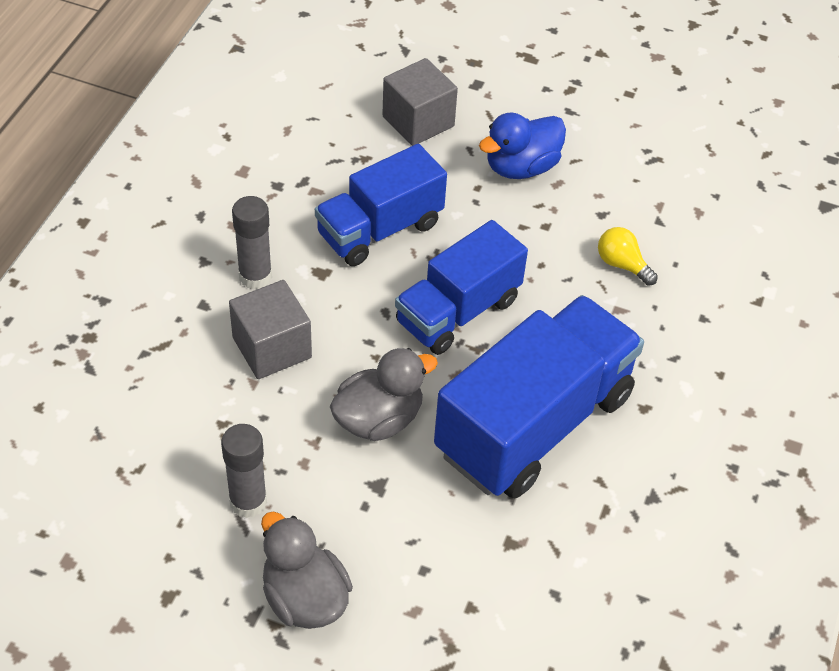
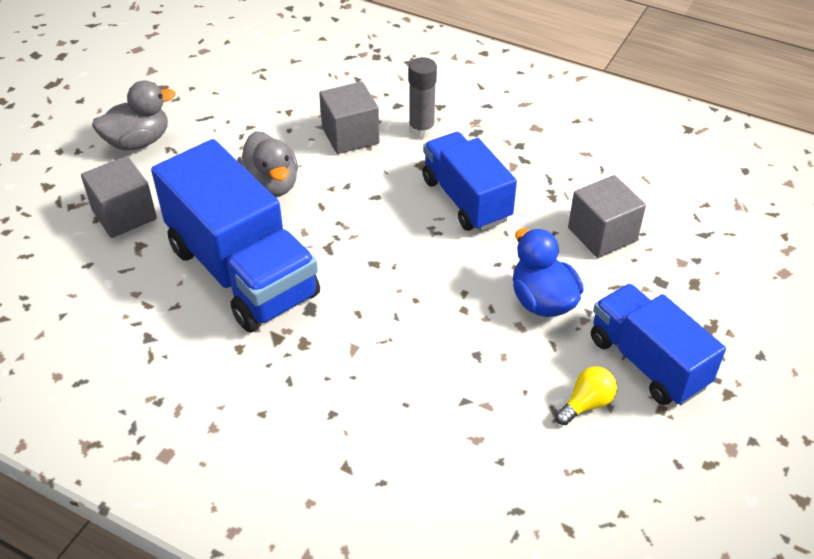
camera: 100 degrees right, 5 degrees down
(248, 501) = (221, 120): grey glue stick -> none
(458, 311) = (368, 238): blue truck -> blue truck (647, 362)
(459, 575) = (124, 215): none -> grey cube
(622, 264) = (408, 359): yellow light bulb -> yellow light bulb (586, 404)

